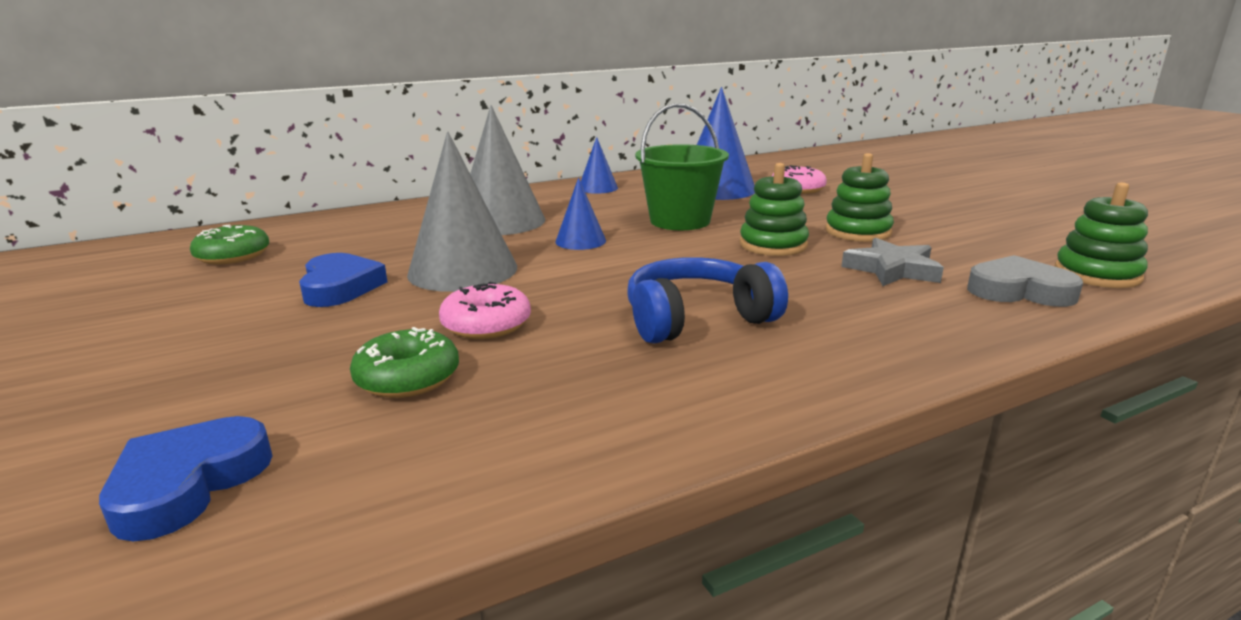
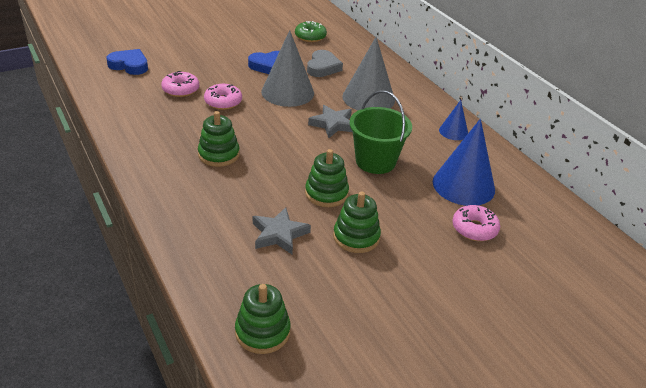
camera: 85 degrees right, 15 degrees up
(407, 378) = (180, 89): green donut -> pink donut
(580, 241) = (333, 124): blue cone -> grey star
(697, 319) = (219, 154): blue headphones -> green stacking toy
(1019, 291) = (238, 279): grey heart -> grey heart (323, 67)

